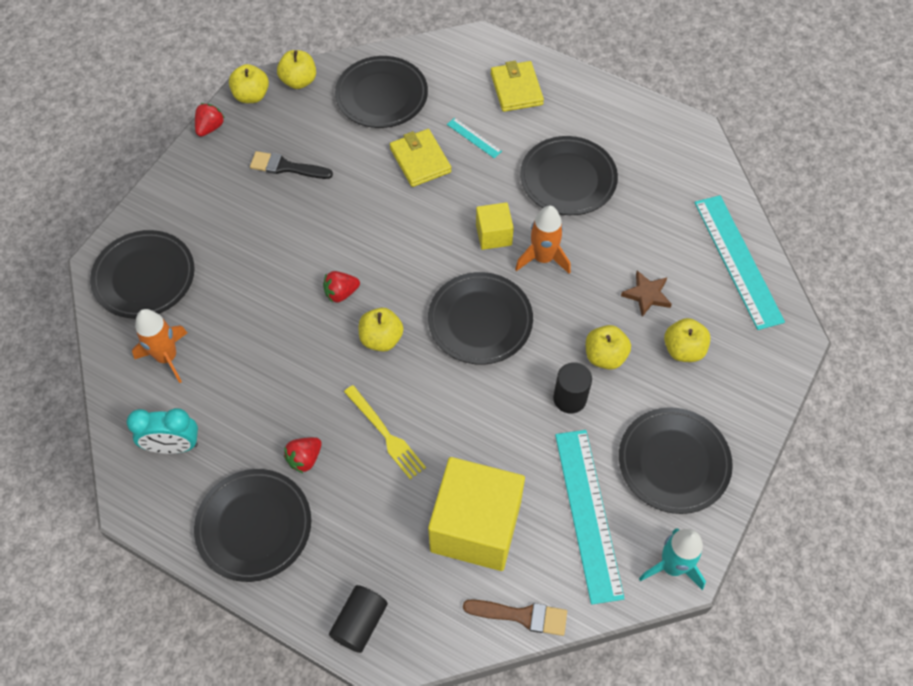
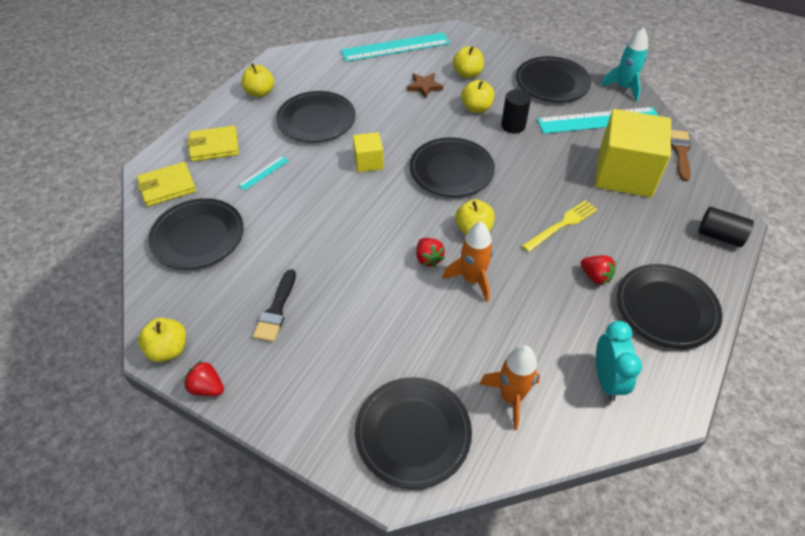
camera: 90 degrees left, 10 degrees down
(299, 81) = (159, 306): yellow apple -> yellow apple (260, 92)
(420, 160) = (283, 207): yellow wallet -> yellow wallet (167, 187)
(543, 258) = (392, 135): orange rocket -> orange rocket (472, 279)

